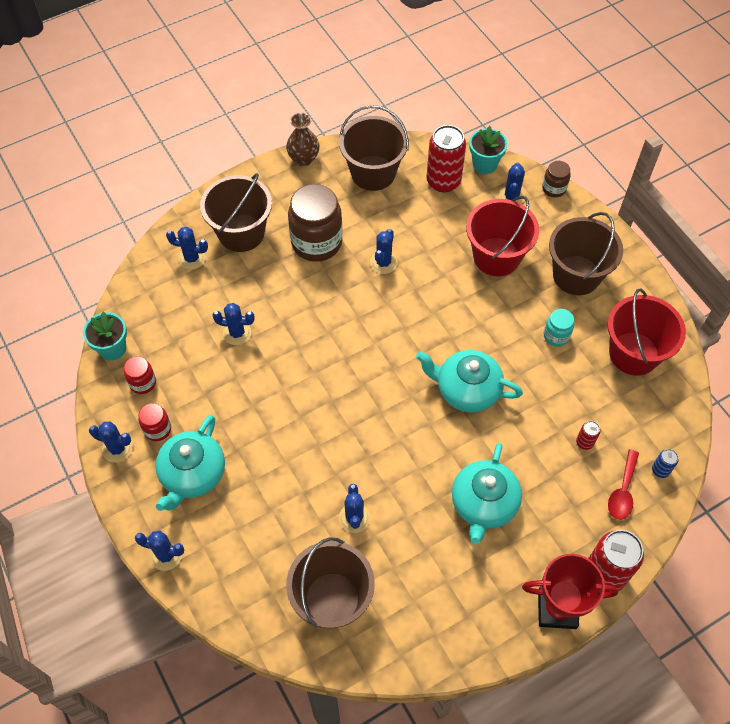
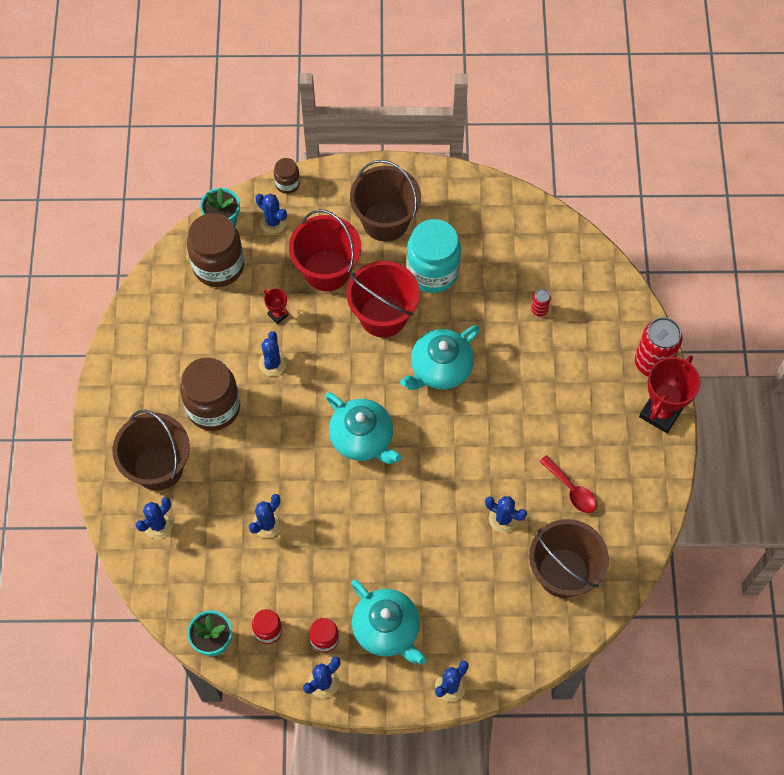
camera: 60 degrees left, 5 degrees up
(303, 159) = (109, 369): brown vase -> none
(373, 173) = (168, 318): brown bucket -> none
(383, 263) = (273, 363): blue cactus -> blue cactus turned 45 degrees clockwise
(429, 243) = (278, 315): none -> red trophy
(443, 181) = (218, 266): red can -> brown jar
(484, 504) = (548, 414): turquoise teapot -> turquoise teapot (362, 438)
(556, 336) = (432, 271): turquoise jar -> turquoise jar, size x2.04
(622, 491) = (595, 308): red spoon -> red spoon (571, 490)
(634, 353) = (484, 225): red bucket -> red bucket (383, 315)
(660, 470) = (593, 271): blue can -> none

